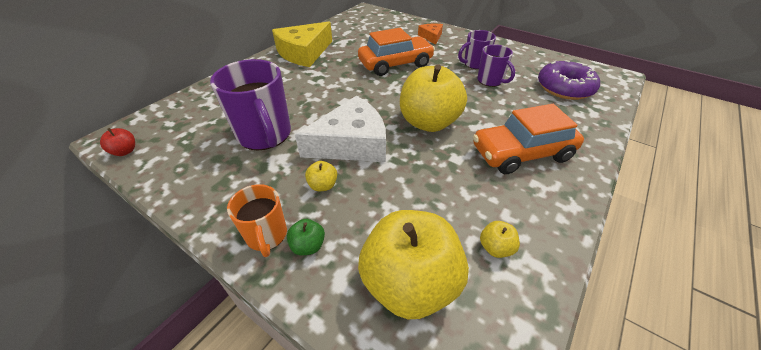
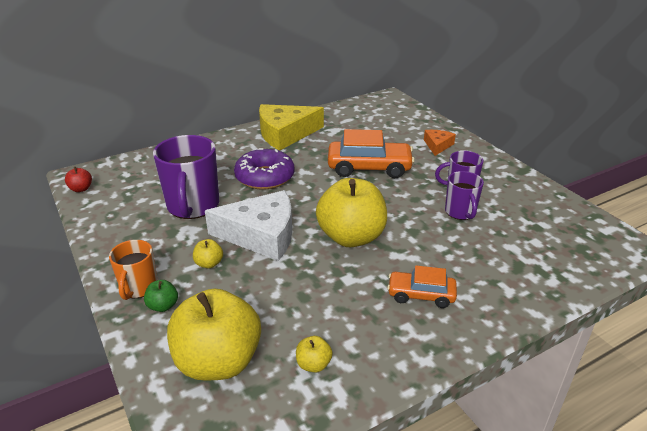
camera: 25 degrees right, 10 degrees down
(521, 153) = (421, 295): orange car -> orange car, size x0.59
(564, 88) = (545, 243): purple donut -> purple donut (265, 177)

